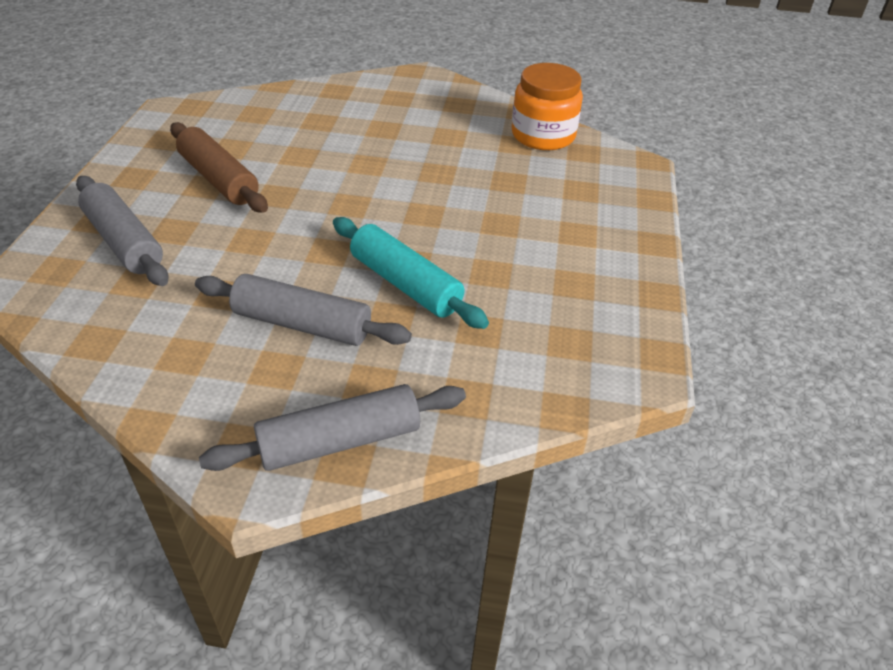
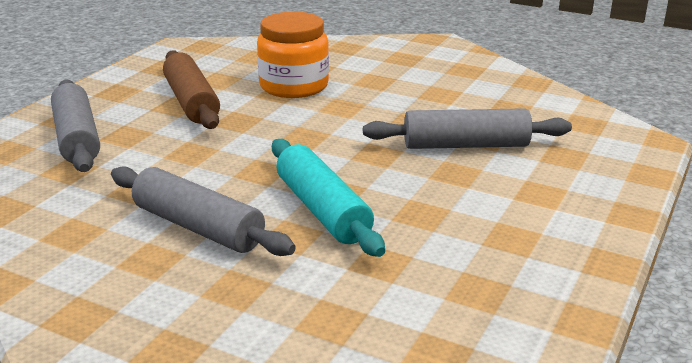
camera: 20 degrees right, 15 degrees down
(339, 441) = (174, 333): grey rolling pin -> grey rolling pin (465, 145)
(543, 135) = (545, 104): orange jar -> orange jar (294, 86)

